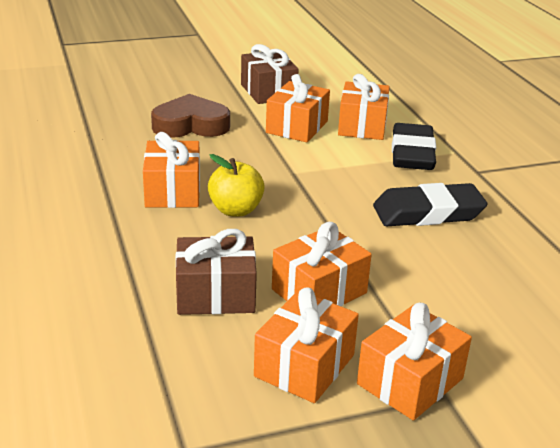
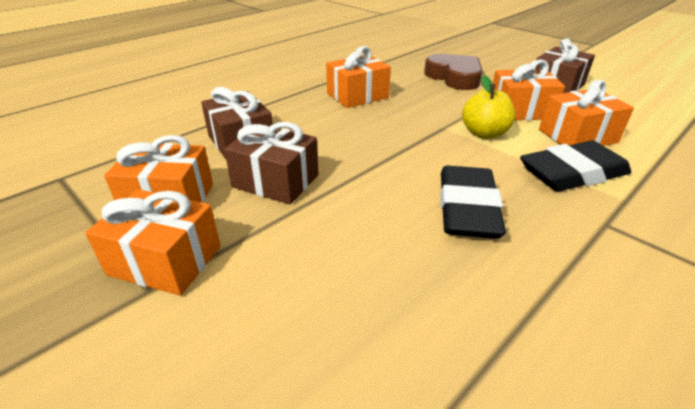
camera: 65 degrees right, 5 degrees up
(235, 210) = (358, 121): yellow apple -> yellow apple (484, 133)
(319, 291) = (276, 181): orange gift -> brown gift
(428, 212) = (467, 208): black eraser -> black eraser turned 45 degrees clockwise

